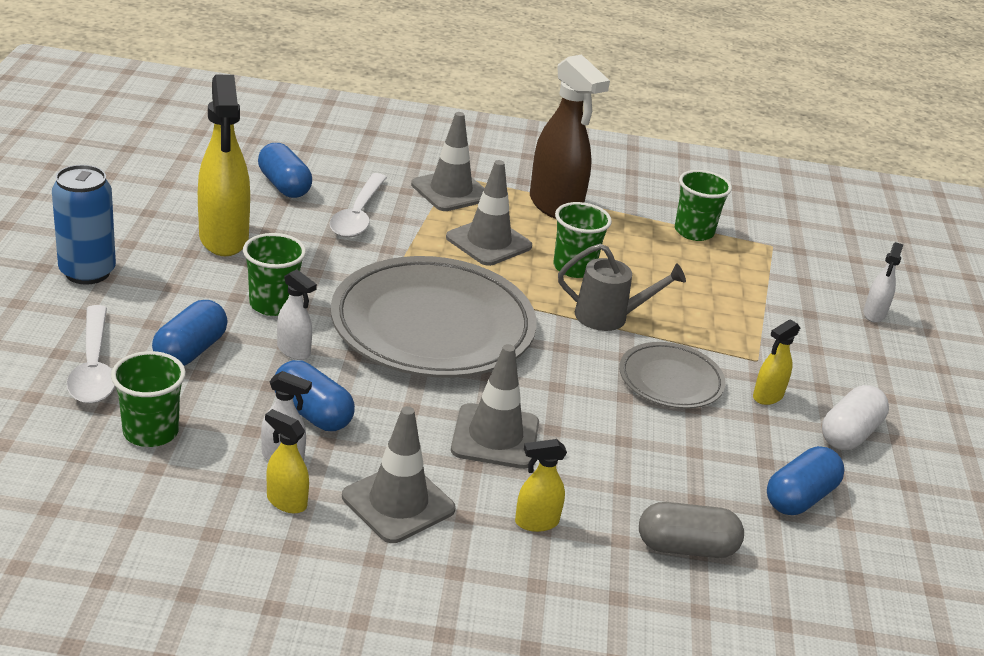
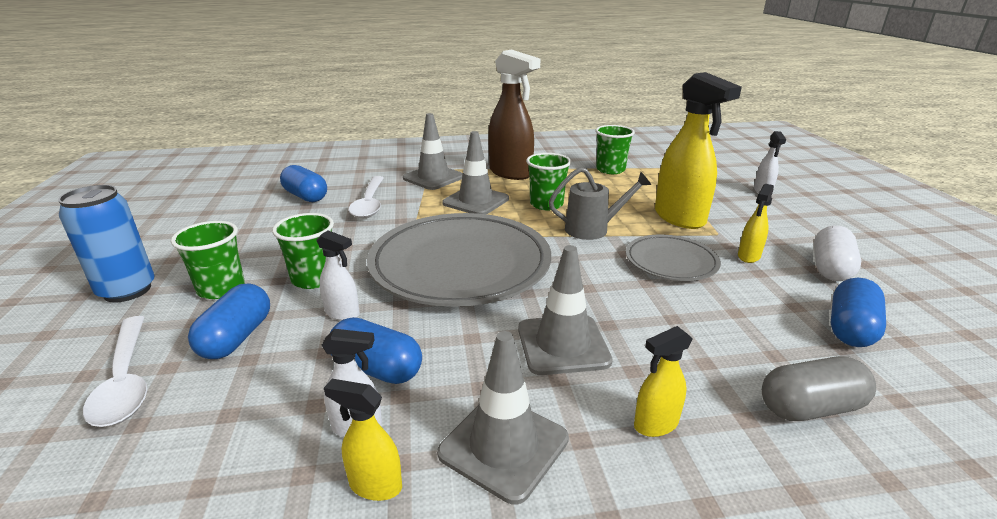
camera: 10 degrees left, 5 degrees down
(151, 432) = (194, 440): green cup -> green cup (221, 288)
(224, 239) = (260, 239): yellow spray bottle -> yellow spray bottle (680, 218)

